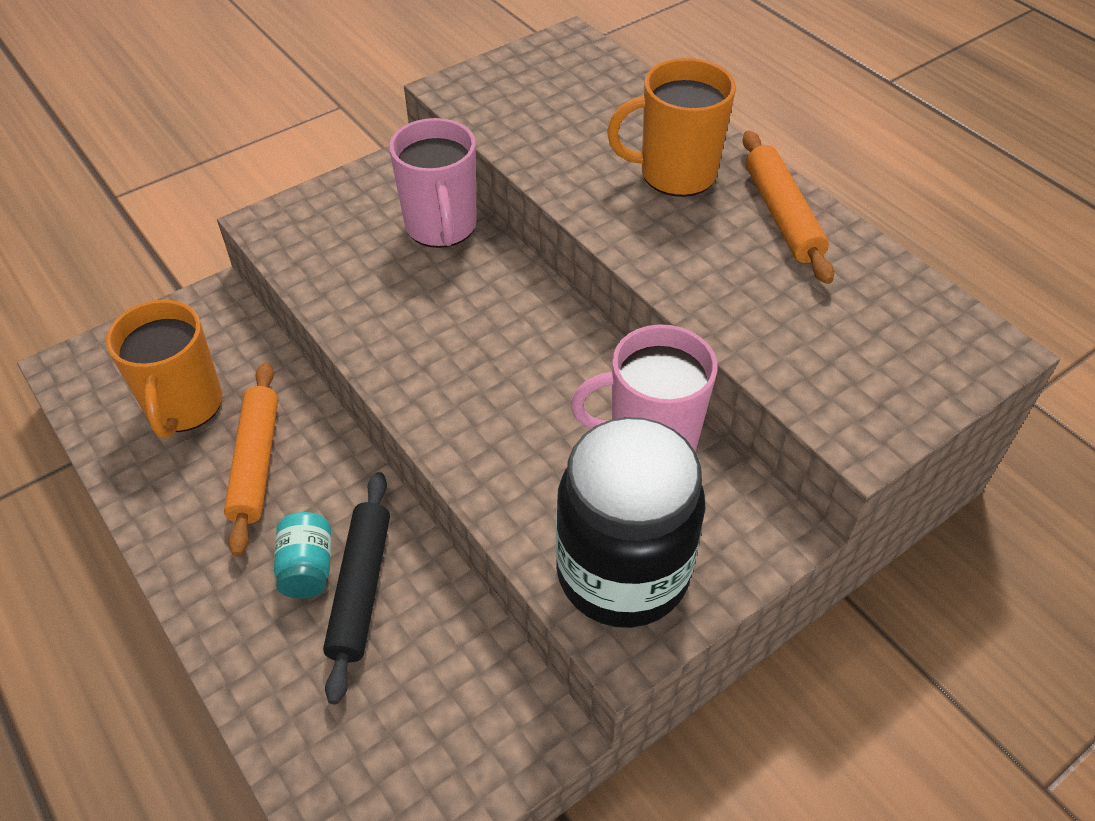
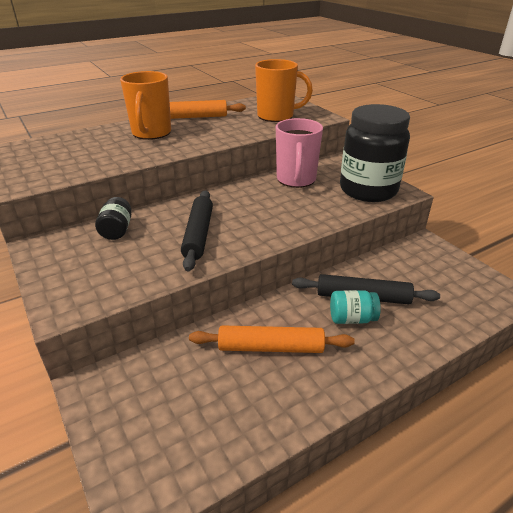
camera: 85 degrees left, 15 degrees down
(184, 406) = (210, 395): orange mug -> orange mug (276, 116)
(431, 317) = (198, 234): none -> black rolling pin
(441, 227) = (117, 230): pink mug -> black jar

